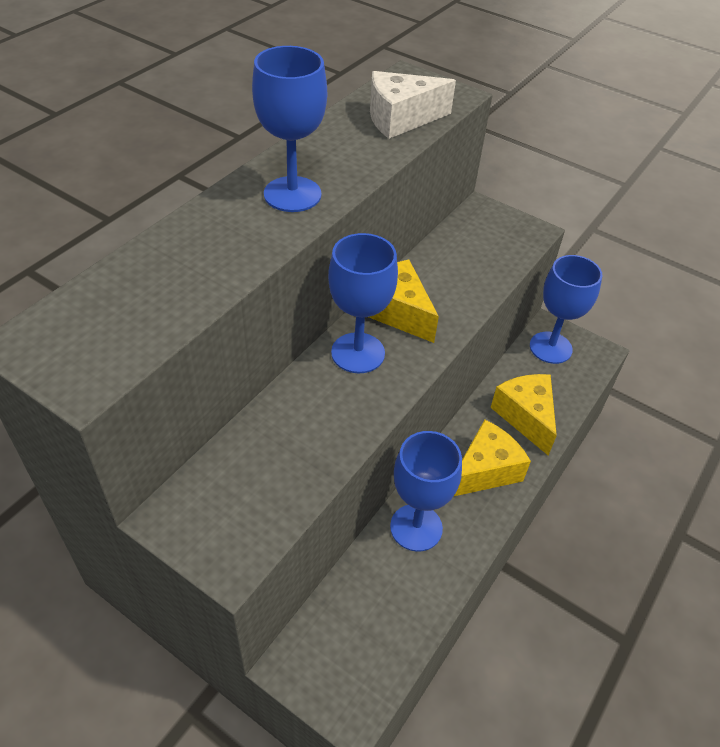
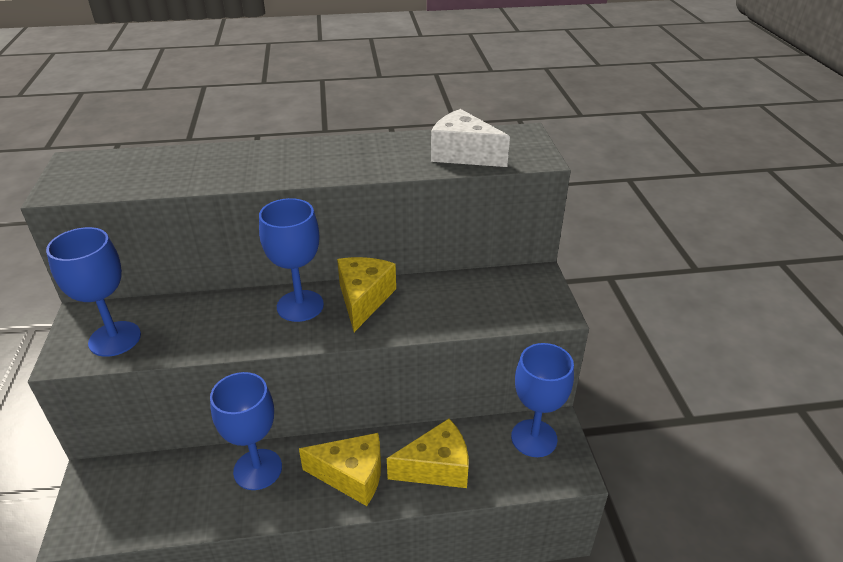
camera: 50 degrees right, 10 degrees down
(292, 194) = (310, 162): blue goblet -> blue goblet (115, 339)
(526, 416) = (437, 467): yellow cheese -> yellow cheese turned 45 degrees clockwise

